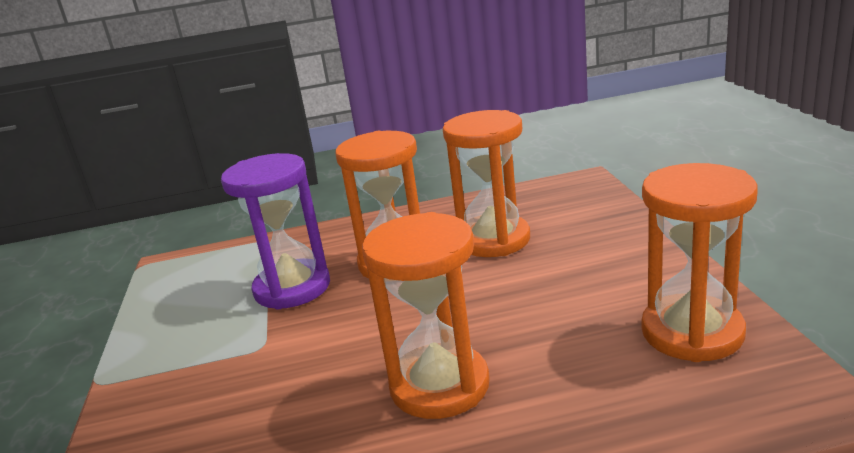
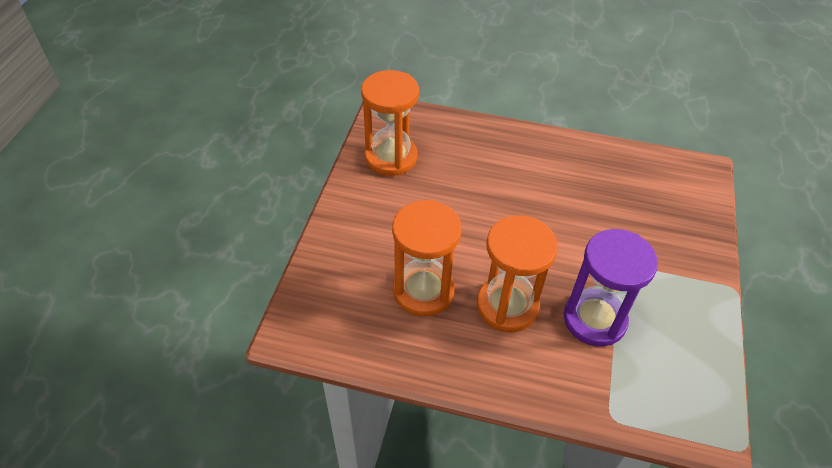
camera: 160 degrees left, 25 degrees up
(439, 385) = (528, 187): orange hourglass -> none

